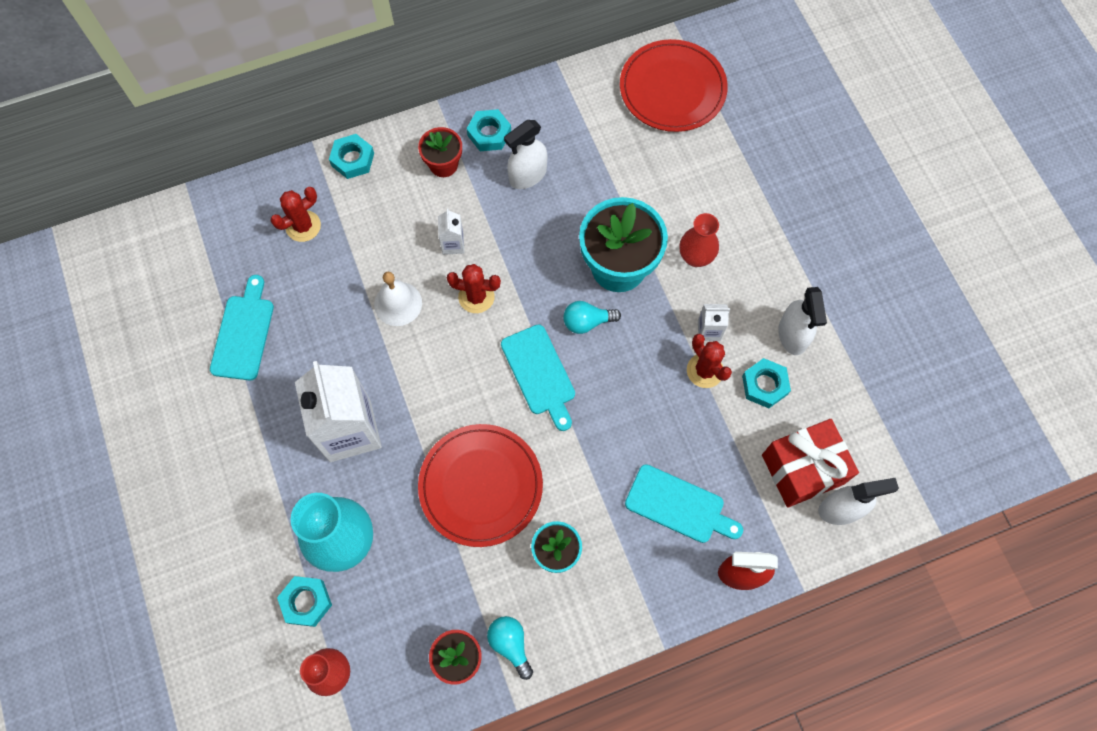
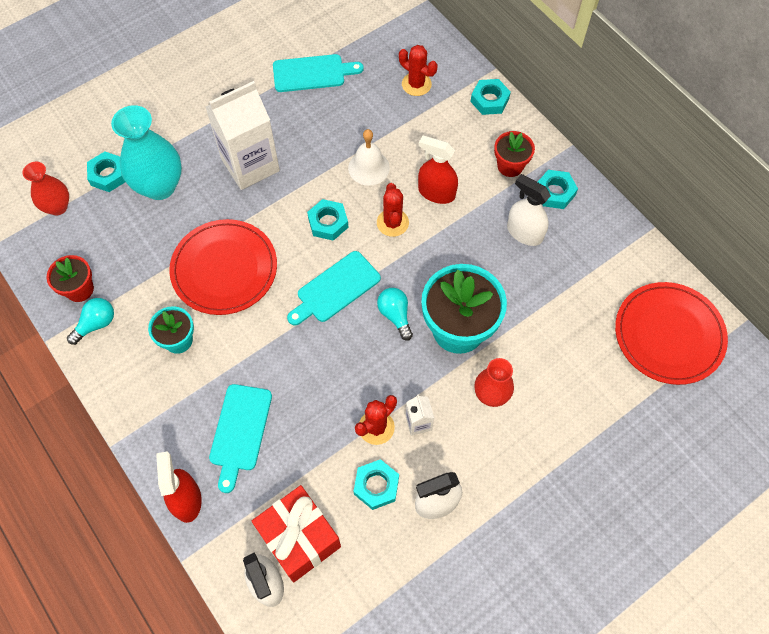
camera: 75 degrees right, 5 degrees down
(453, 244) = (436, 193): white carton -> red spray bottle
(455, 362) = (328, 223): none -> turquoise nut

